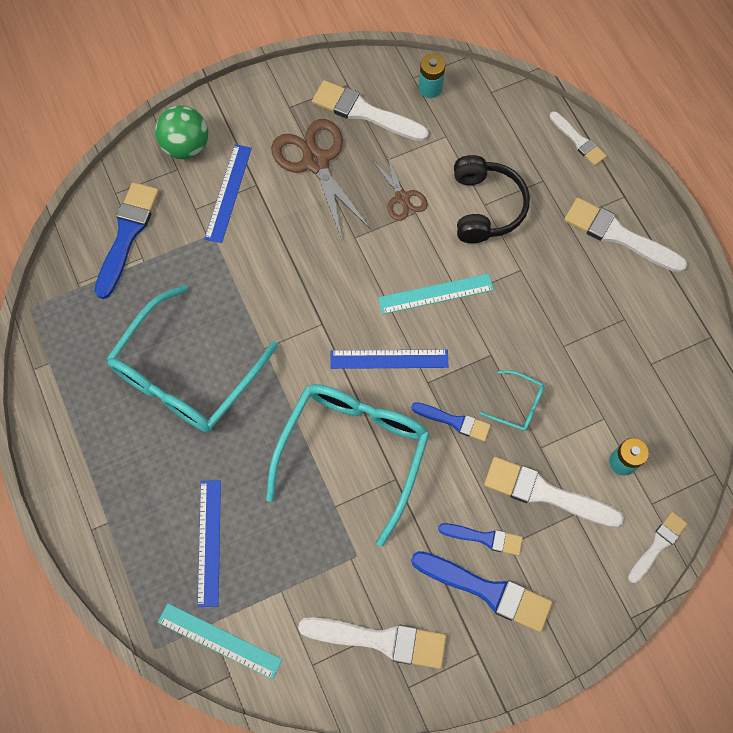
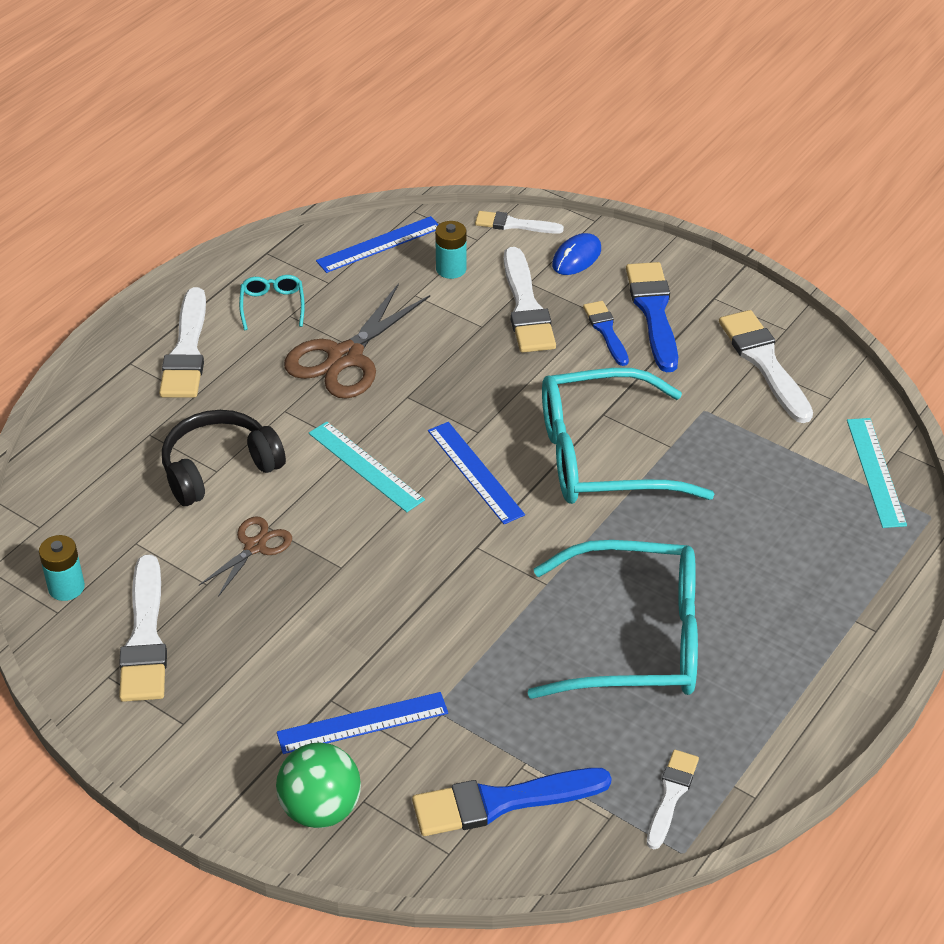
camera: 120 degrees left, 25 degrees down
(209, 542) = (795, 525): blue ruler -> blue ruler (379, 245)
(315, 162) = (255, 653): brown scissors -> brown scissors (345, 357)
(454, 421) = (505, 395): blue brush -> none
(517, 405) = (449, 357): turquoise glasses -> turquoise glasses (272, 306)
(578, 141) = (72, 424): white brush -> white brush (671, 795)
(588, 571) = (576, 257): none -> blue mouse

